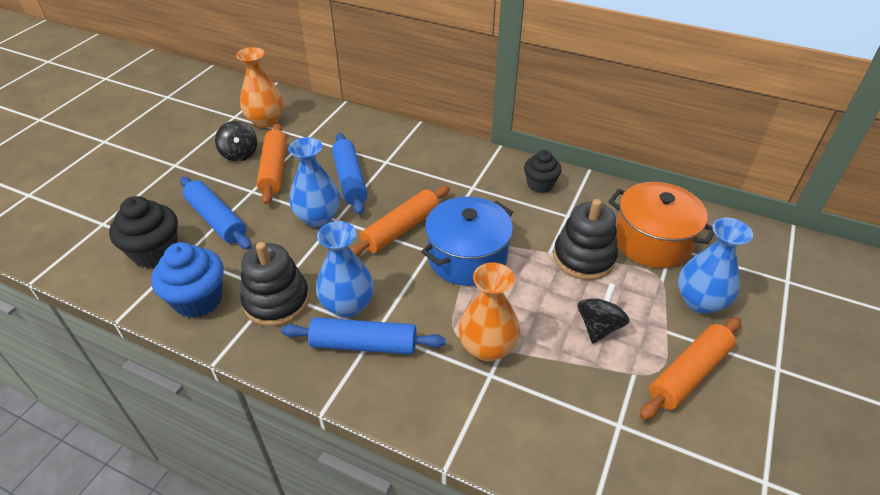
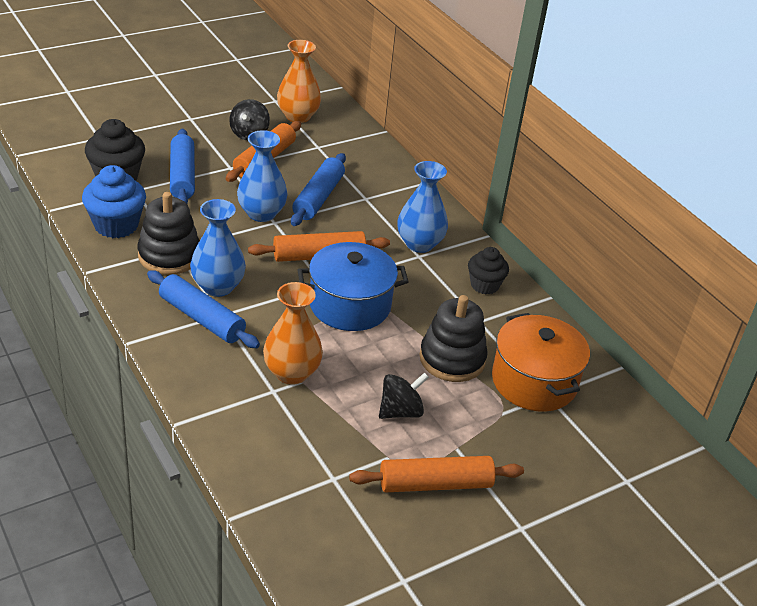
camera: 30 degrees right, 5 degrees down
(700, 301) = (516, 446): blue vase -> blue vase (419, 244)

